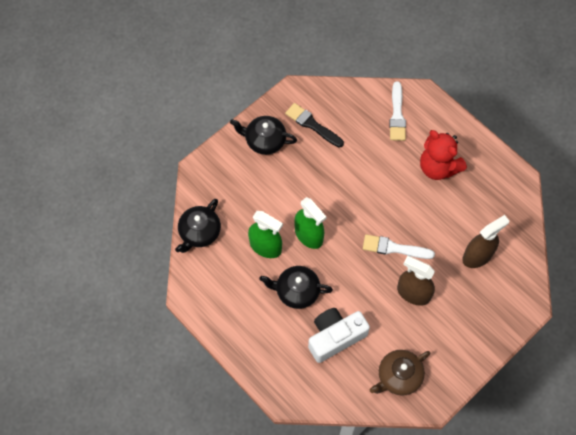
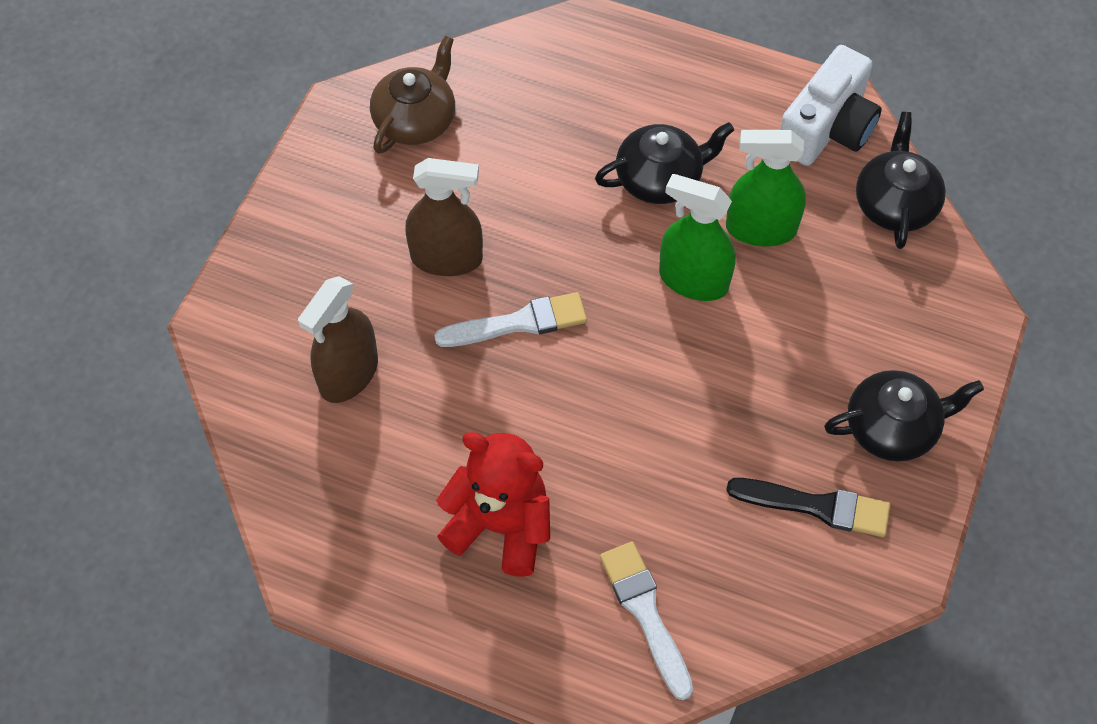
camera: 155 degrees right, 5 degrees down
(335, 337) = (553, 136): white camera -> white camera (827, 127)

